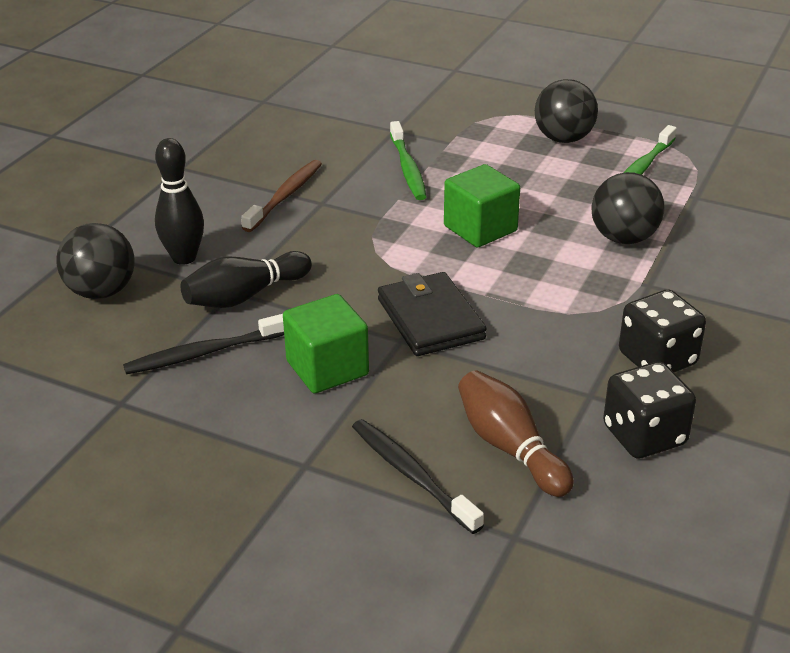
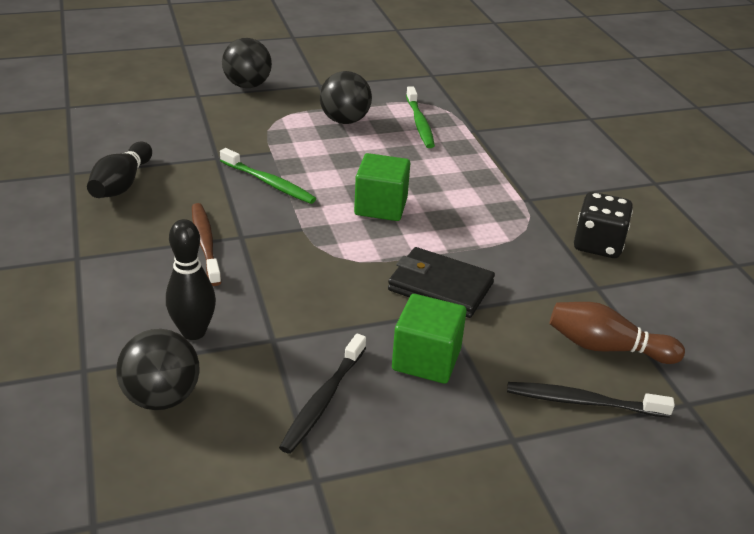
camera: 45 degrees left, 0 degrees up
(245, 296) = (288, 337): black bowling pin -> black bowling pin (122, 184)
(623, 238) = (474, 175): black ball -> black ball (247, 85)
(644, 435) = (657, 296): black dice -> none

